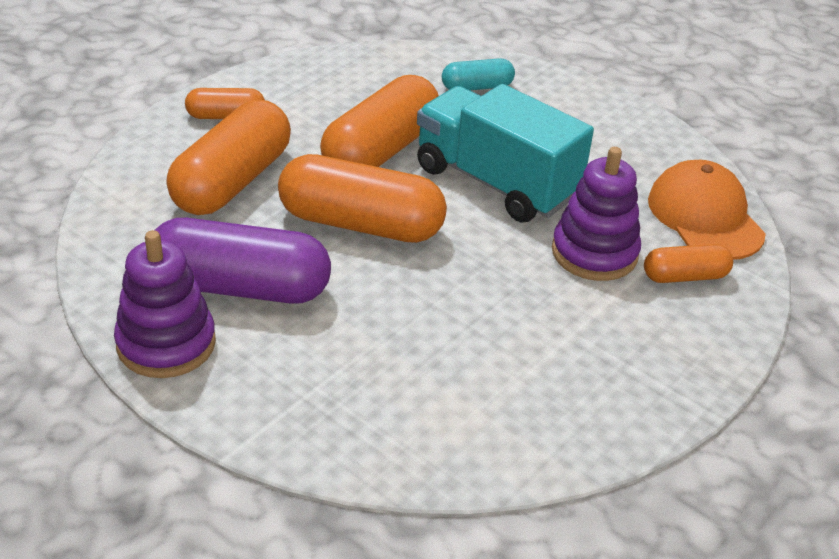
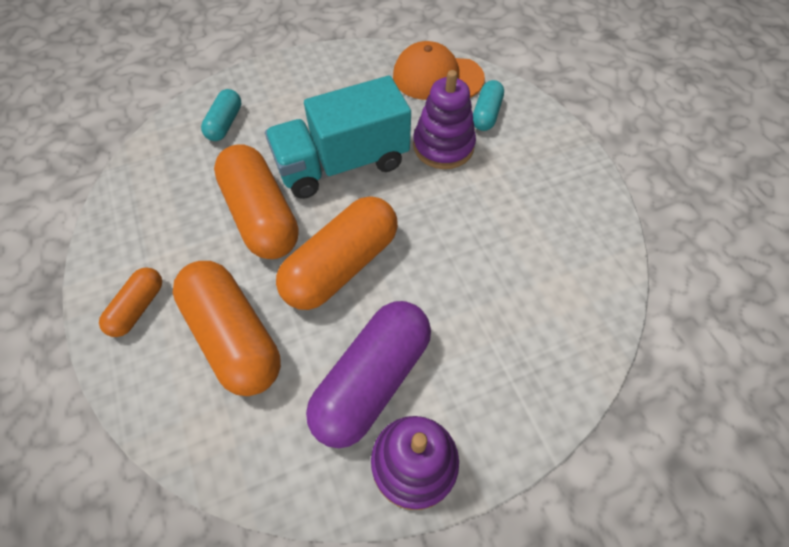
camera: 60 degrees left, 20 degrees up
(684, 276) = (486, 114): orange capsule -> turquoise capsule

